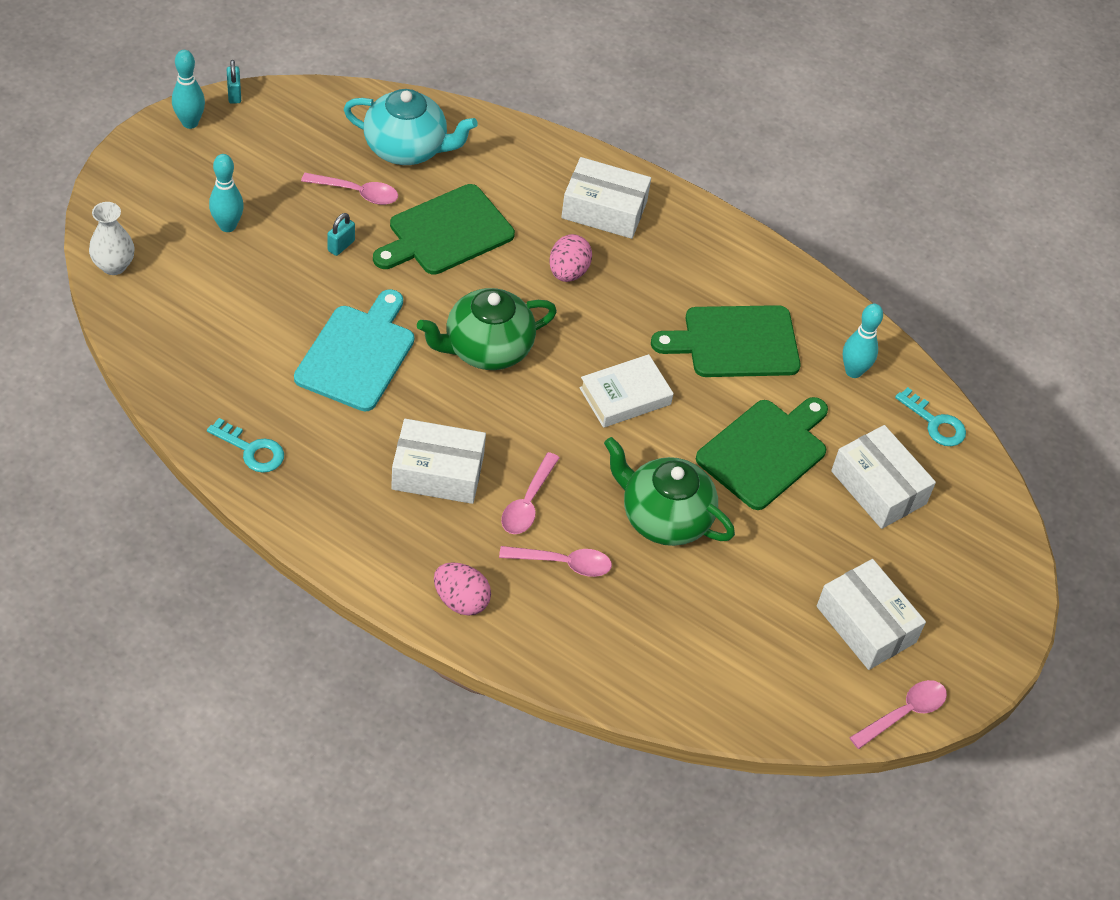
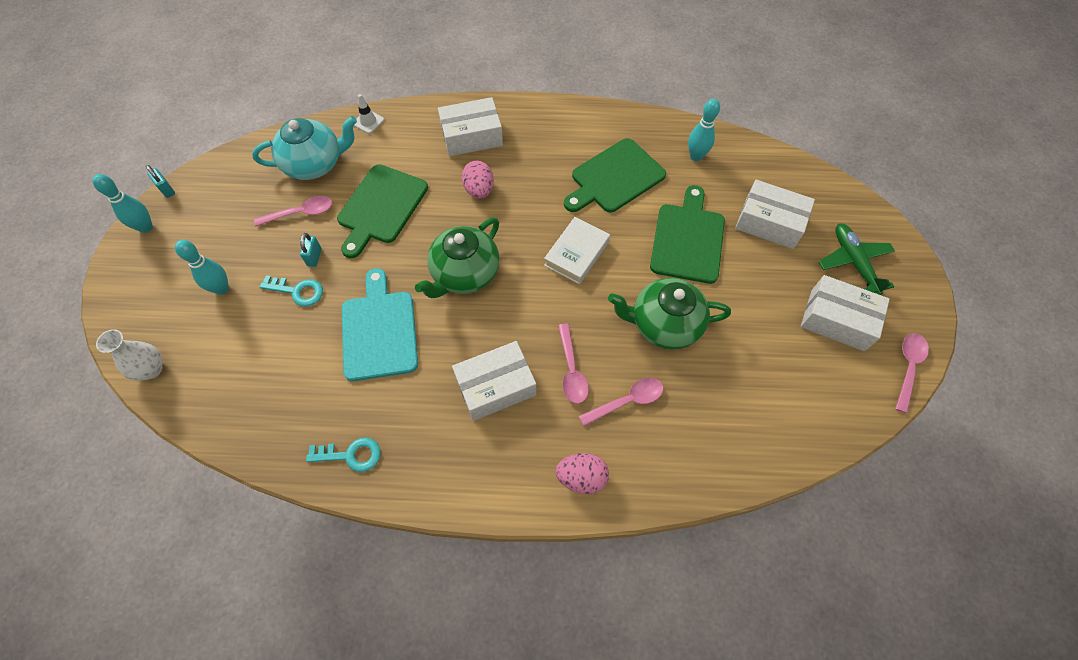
camera: 25 degrees left, 10 degrees up
(498, 132) = (368, 122): none -> white traffic cone
(935, 423) = (766, 162): turquoise key -> turquoise key (298, 291)
(942, 582) = (853, 262): none -> green plane

